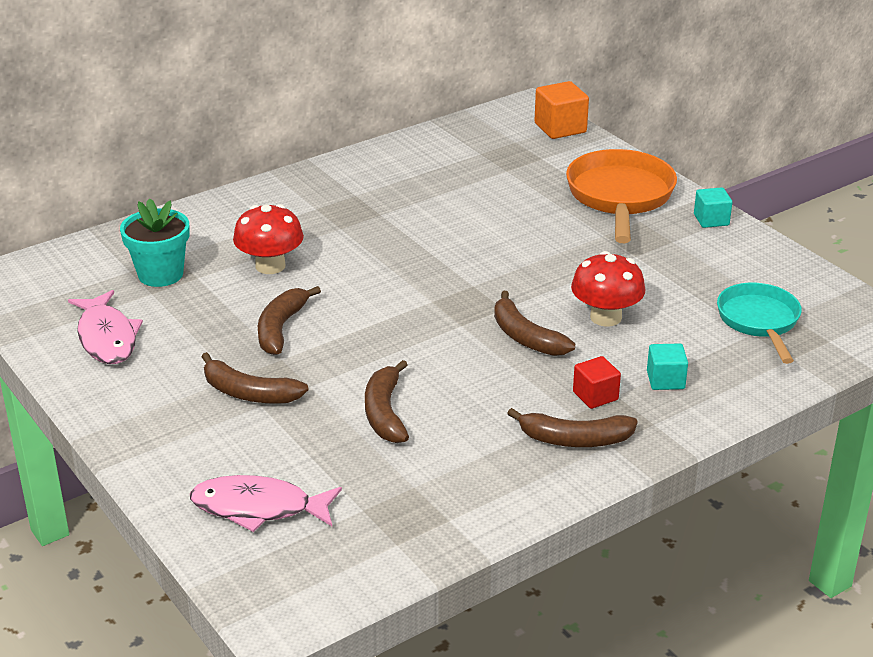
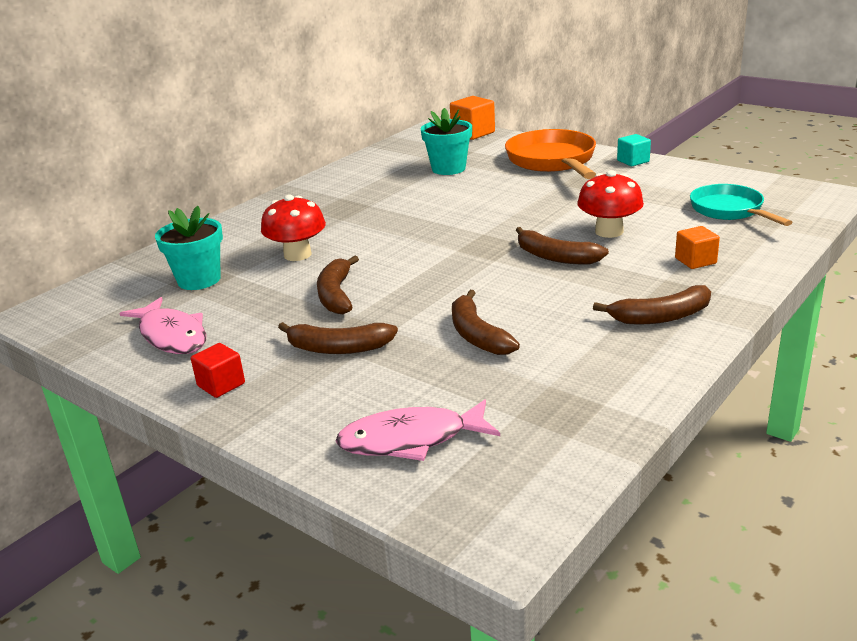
camera: 15 degrees left, 5 degrees down
(496, 179) = (448, 168): none -> turquoise flower pot
(595, 396) = (649, 283): red cube -> red cube (221, 385)
(665, 380) = (695, 261): turquoise cube -> orange cube

